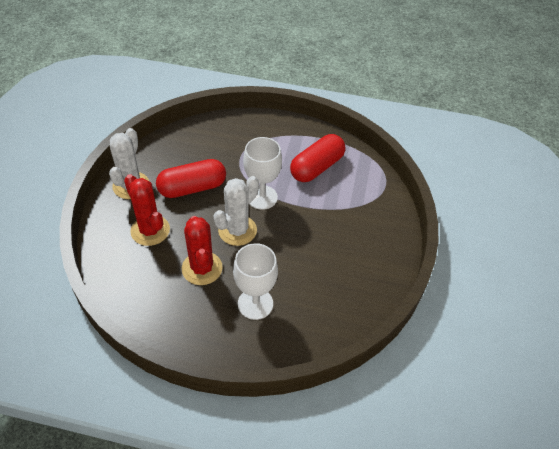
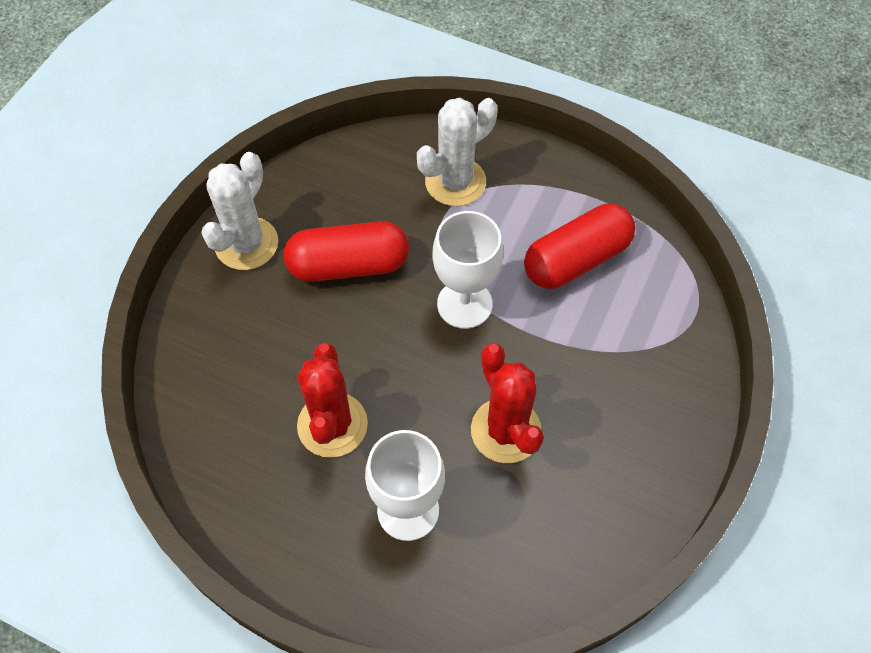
camera: 15 degrees right, 10 degrees up
(150, 230) = (261, 336): red cactus -> red cactus (505, 430)
(237, 230) = (408, 362): white cactus -> white cactus (455, 182)

